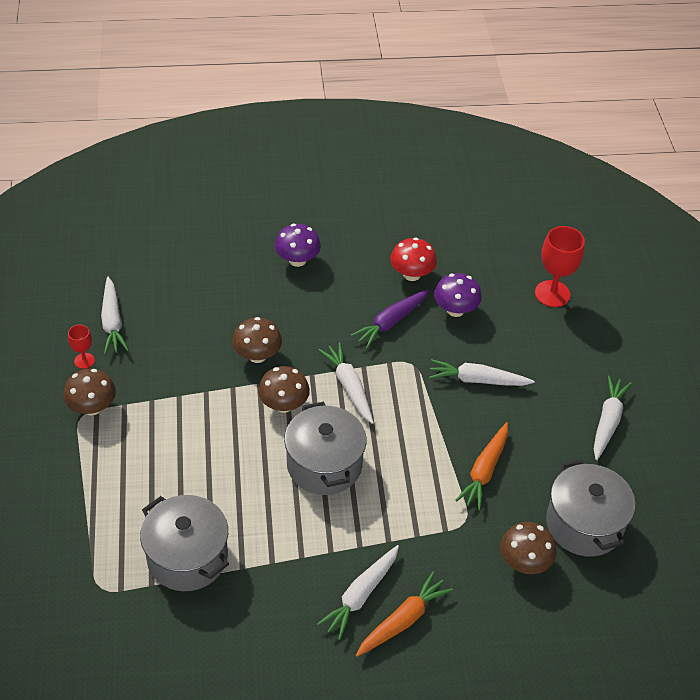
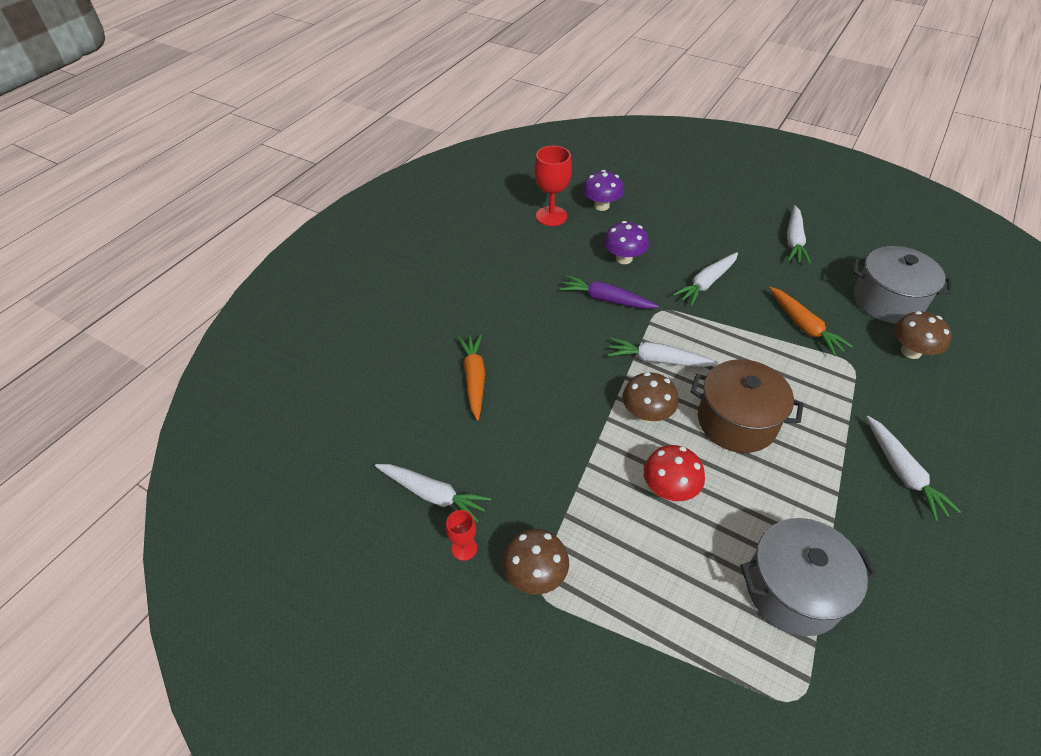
camera: 50 degrees left, 0 degrees up
(257, 355) = (573, 402): brown mushroom -> none
(297, 260) = (484, 319): purple mushroom -> purple mushroom (601, 206)
(324, 464) = (736, 421): grey pot -> brown pot
(390, 322) = (606, 299): purple carrot -> purple carrot turned 120 degrees clockwise
(403, 620) = (943, 457): orange carrot -> orange carrot (474, 379)
(412, 274) = (565, 262): red mushroom -> red mushroom (669, 488)
(552, 294) = (650, 205): red goblet -> red goblet (551, 216)
(607, 421) = (794, 241): white carrot -> white carrot turned 135 degrees counterclockwise

